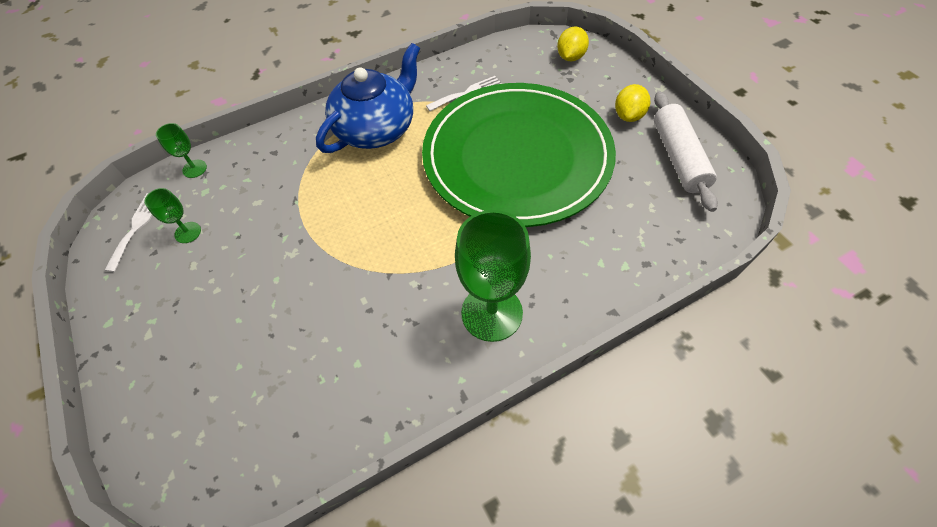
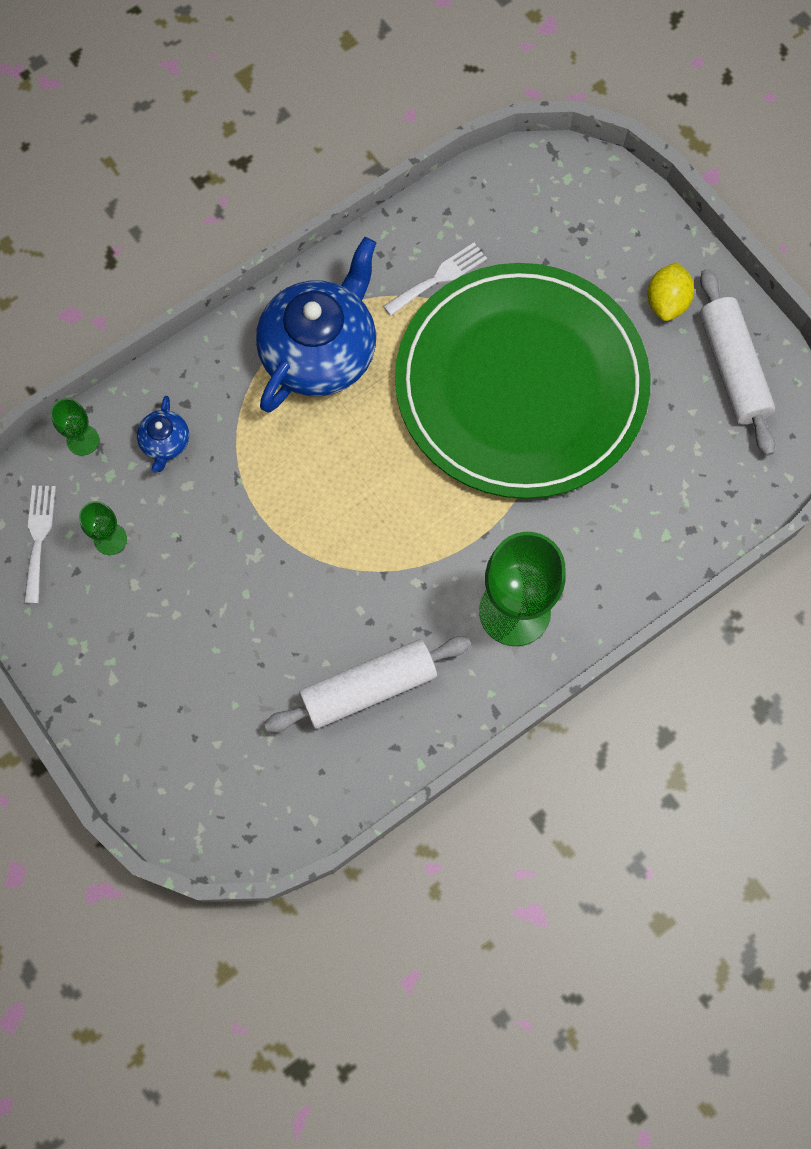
camera: 10 degrees left, 15 degrees up
(251, 174) = (165, 443): none -> blue teapot
(355, 364) = (369, 688): none -> white rolling pin
(570, 57) = (581, 197): yellow lemon -> none

